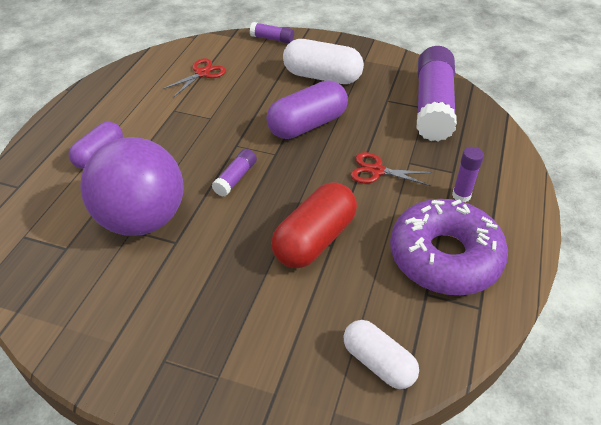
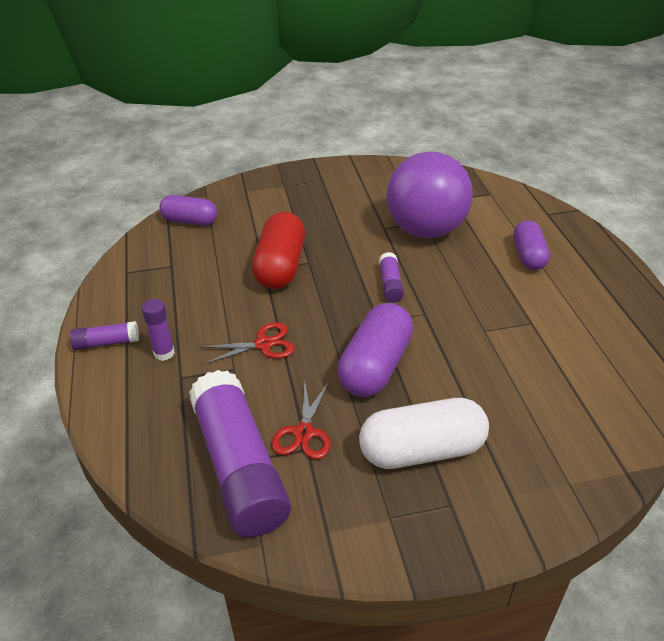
camera: 150 degrees right, 5 degrees down
(202, 73) = (569, 383): red scissors -> red scissors (304, 433)
(272, 39) = (565, 497): purple glue stick -> purple glue stick (106, 343)
(378, 362) = (190, 221): white capsule -> purple capsule
(444, 257) = (164, 294): purple donut -> none

